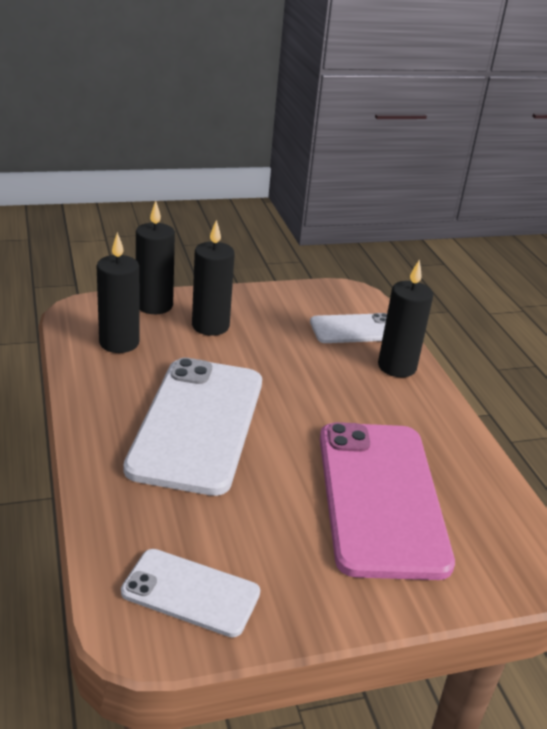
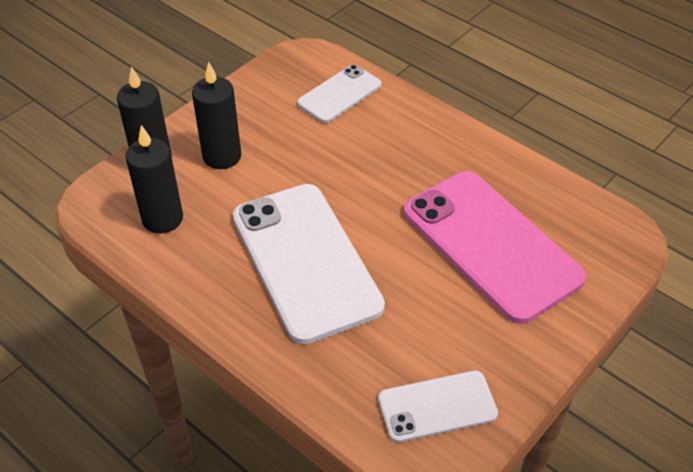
camera: 30 degrees left, 15 degrees up
(397, 367) = (403, 115): black candle -> none

